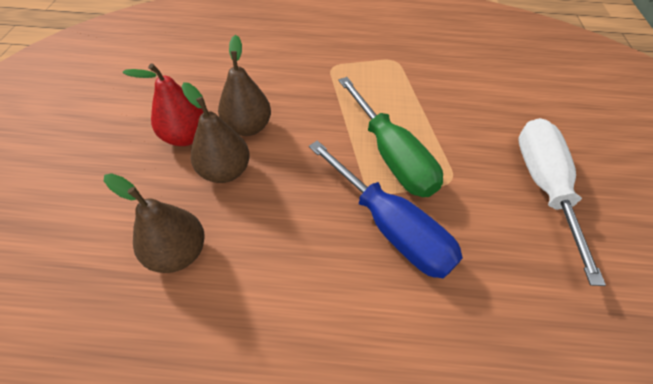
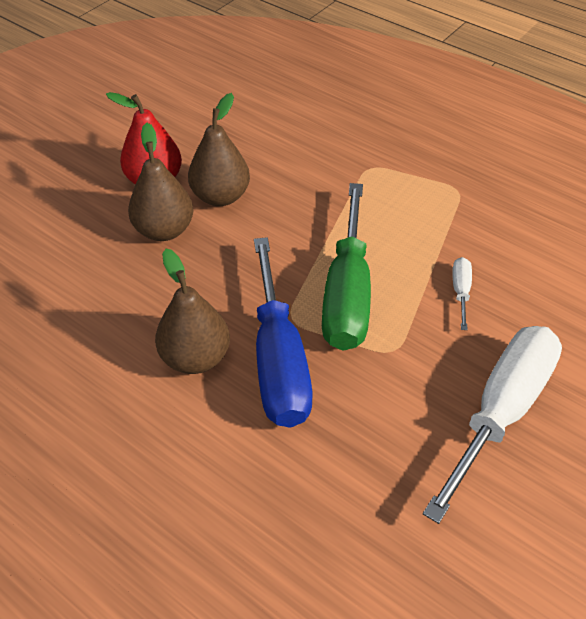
camera: 35 degrees right, 5 degrees down
(178, 252) = (69, 282): brown pear -> brown pear (195, 358)
(453, 121) = (460, 291): none -> white screwdriver

